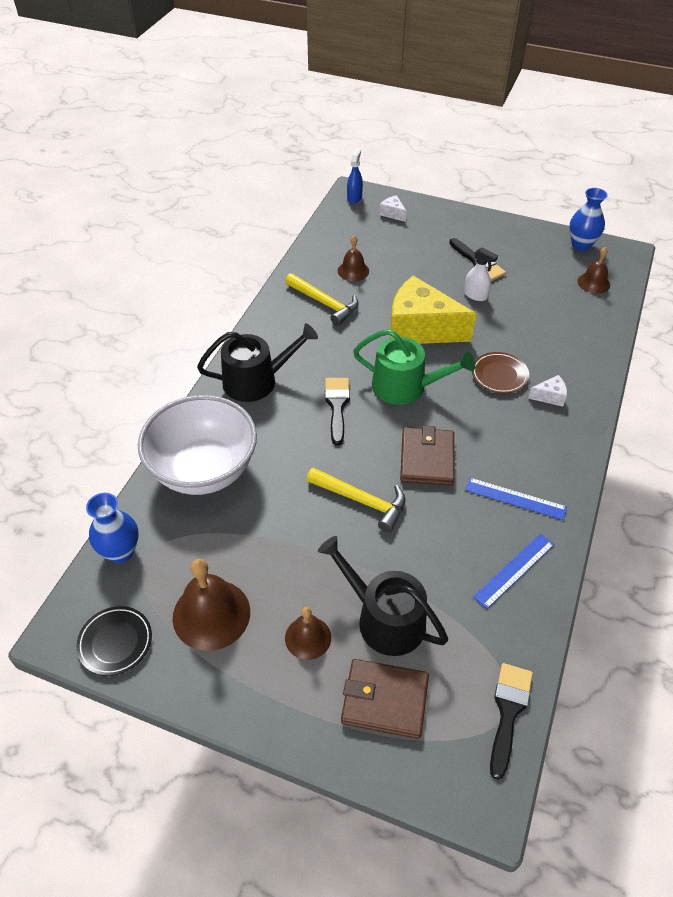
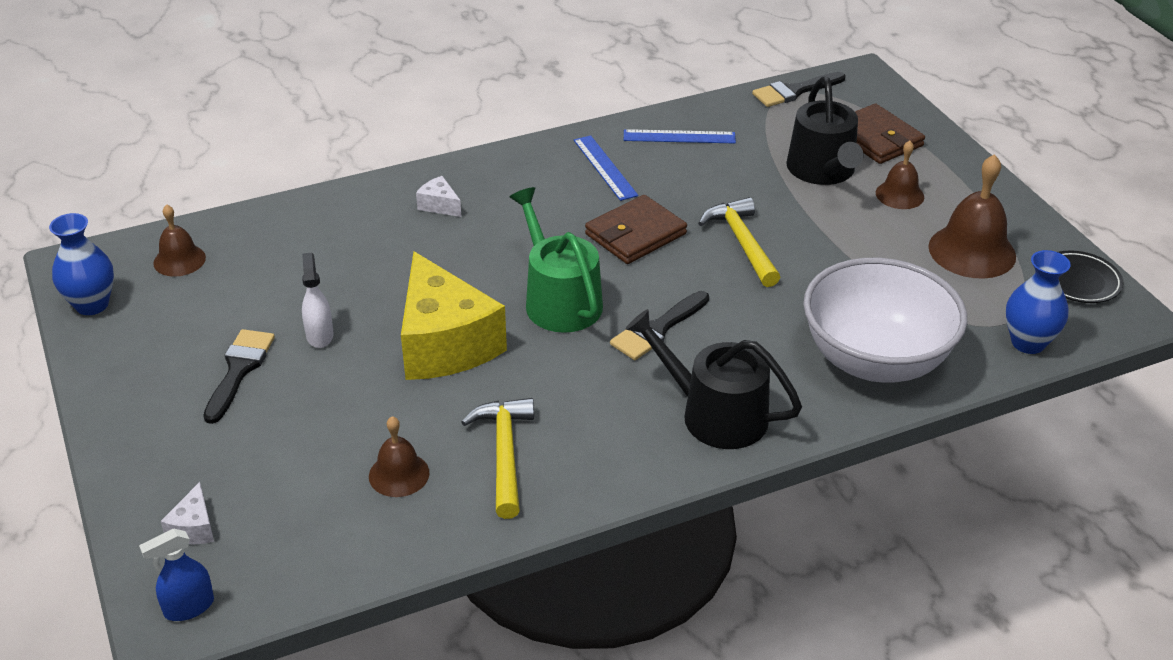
camera: 135 degrees left, 10 degrees down
(499, 375) = (450, 249): brown plate -> none

